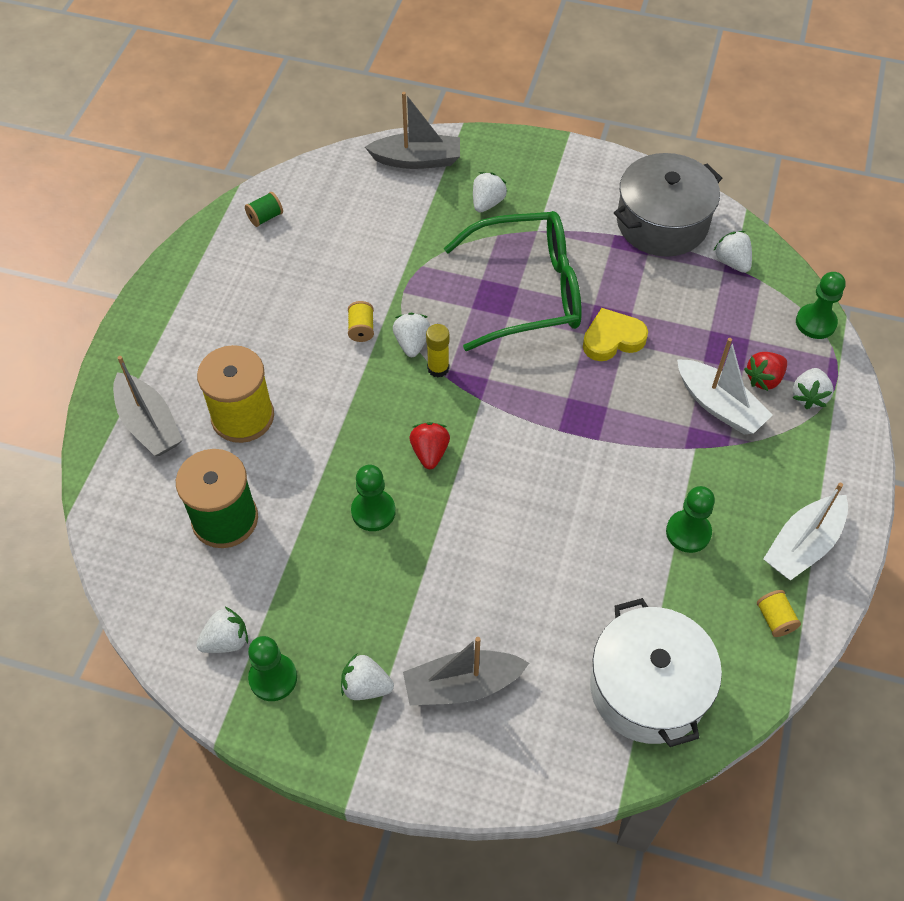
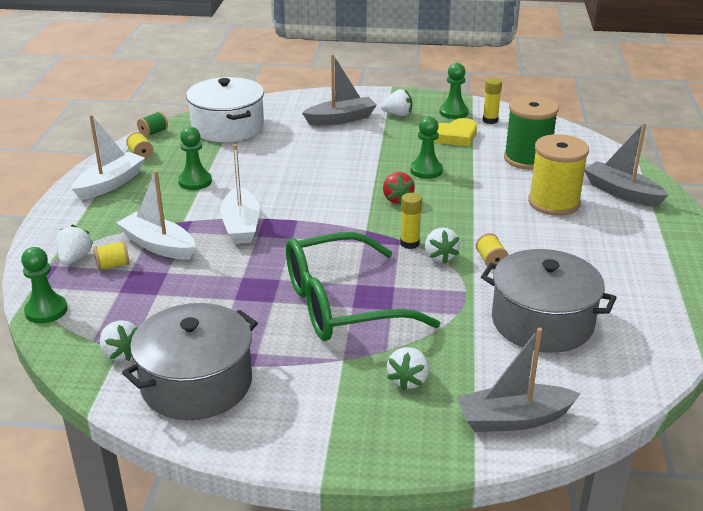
camera: 170 degrees right, 25 degrees down
(226, 640) = (490, 120): white strawberry -> yellow glue stick
(265, 217) = (648, 336): green spool -> green spool (153, 132)
(349, 245) = (542, 322): none -> grey pot
(612, 339) = (253, 278): yellow heart -> yellow heart (455, 136)
(625, 429) = (241, 225): none -> white boat
(764, 379) = (113, 265): red strawberry -> yellow spool

